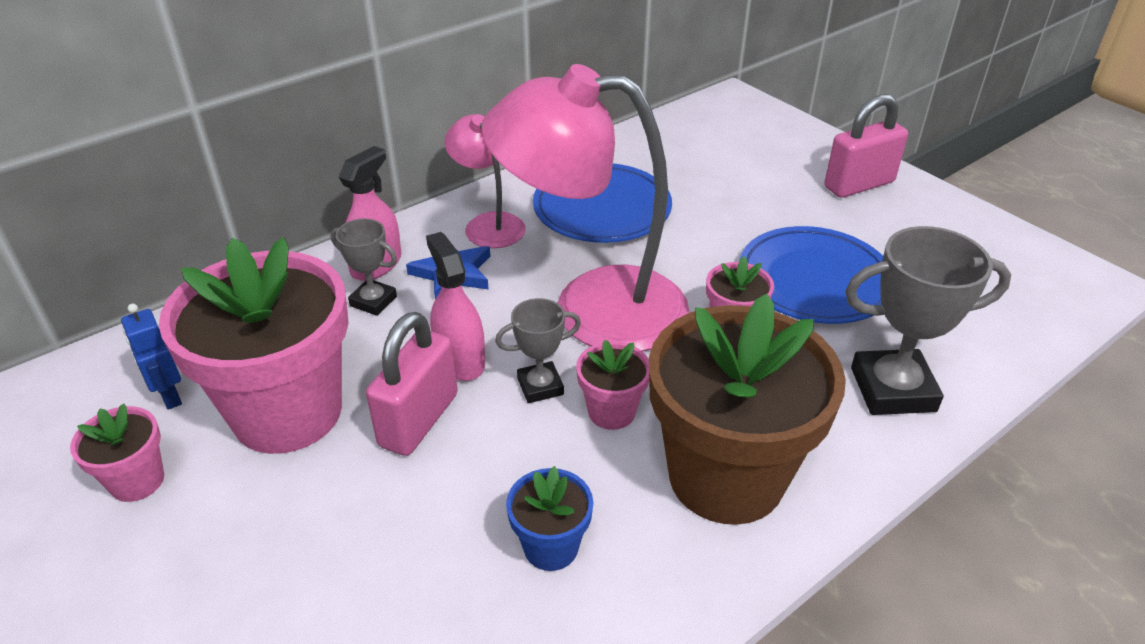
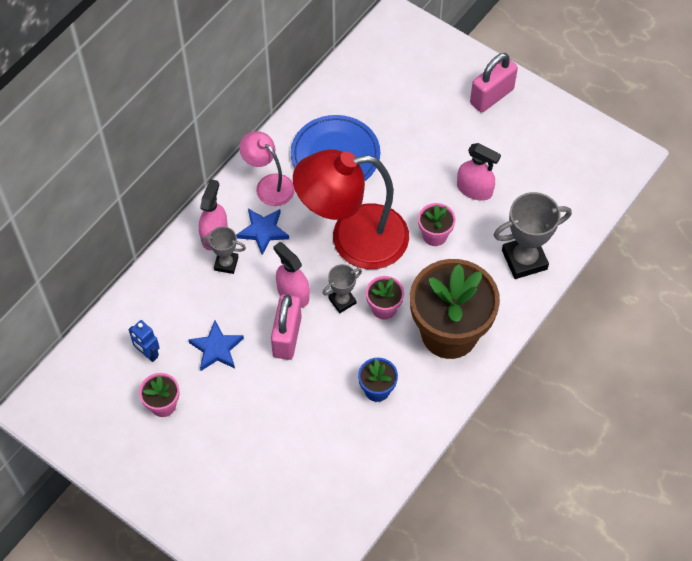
camera: 15 degrees left, 20 degrees up
(287, 412) = (216, 348): pink flower pot -> blue star
(592, 307) = (353, 239): pink lamp -> red lamp
(814, 281) = (474, 189): blue plate -> pink spray bottle

